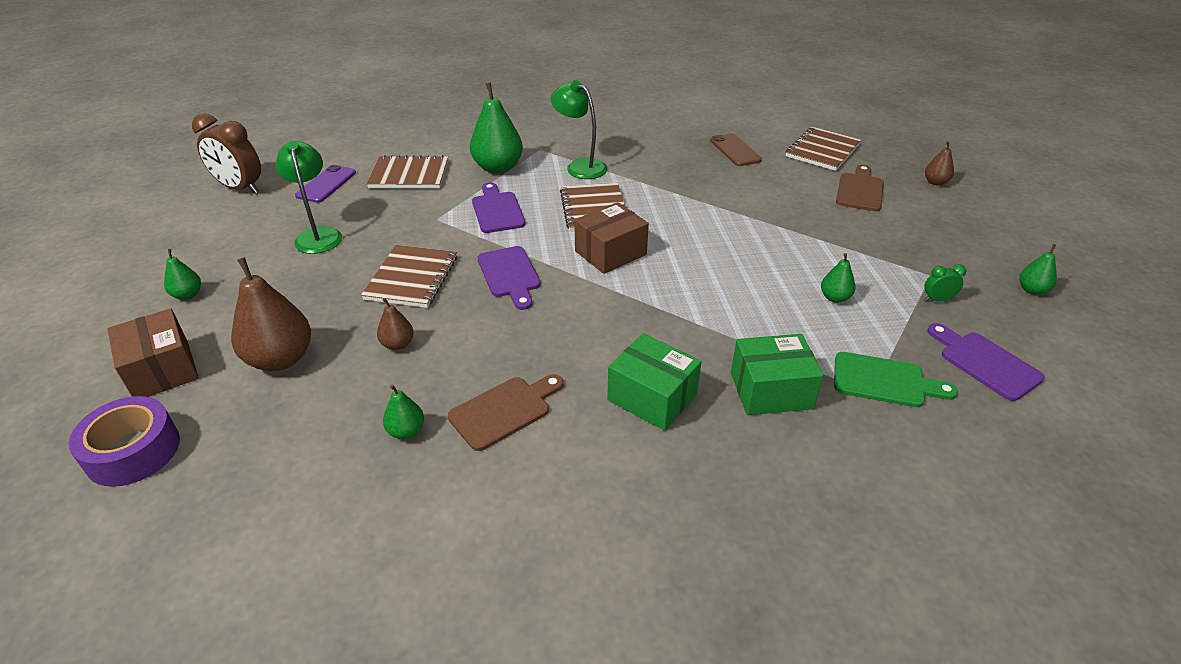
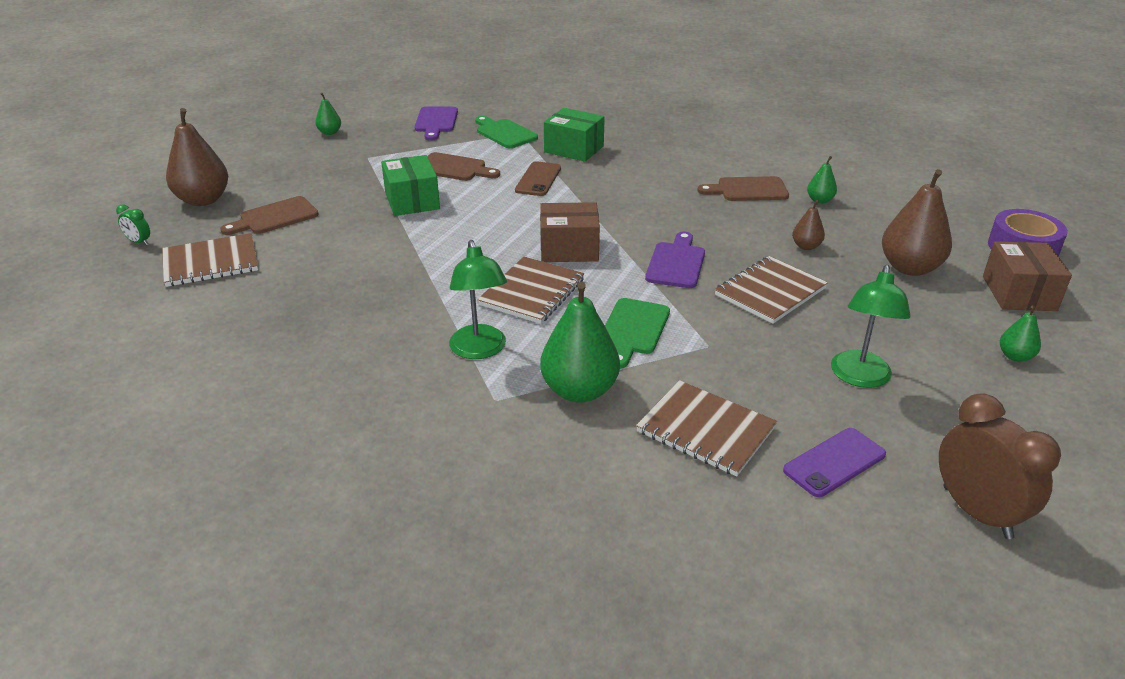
camera: 145 degrees left, 5 degrees down
(497, 210) = (633, 330): purple cutting board -> green cutting board
(652, 397) = (648, 167): green box -> green box (412, 201)
(735, 150) = (286, 299): brown phone -> brown phone (538, 179)
(834, 298) = (454, 168): green pear -> brown cutting board
(935, 182) = (203, 200): brown pear -> brown pear, size x2.01
(937, 300) = (395, 147): green clock -> green clock (139, 242)

